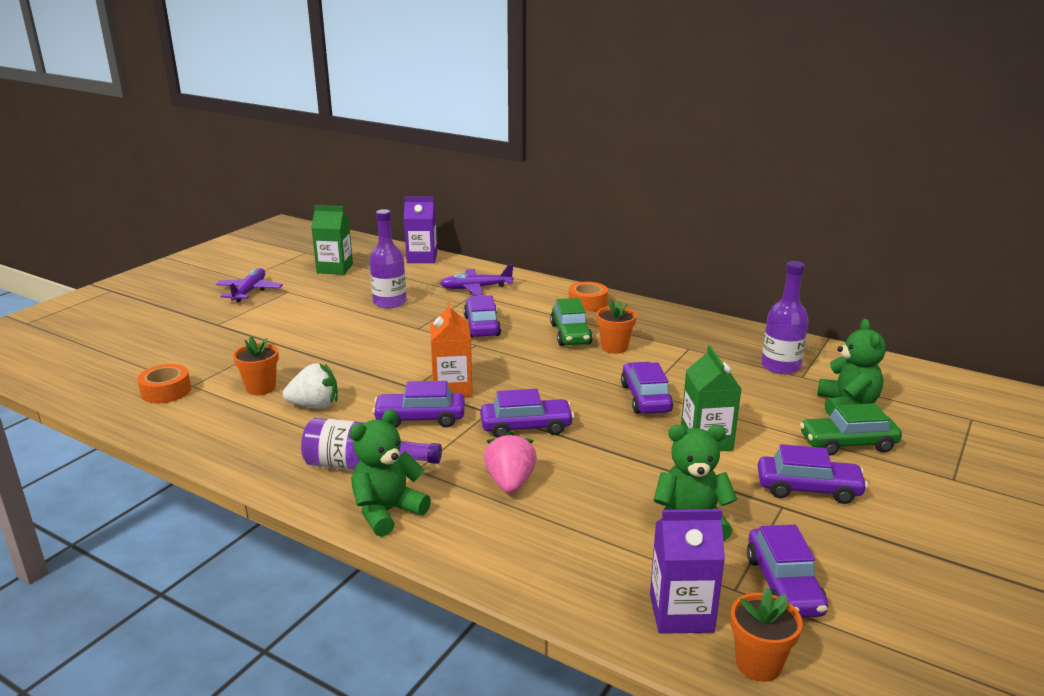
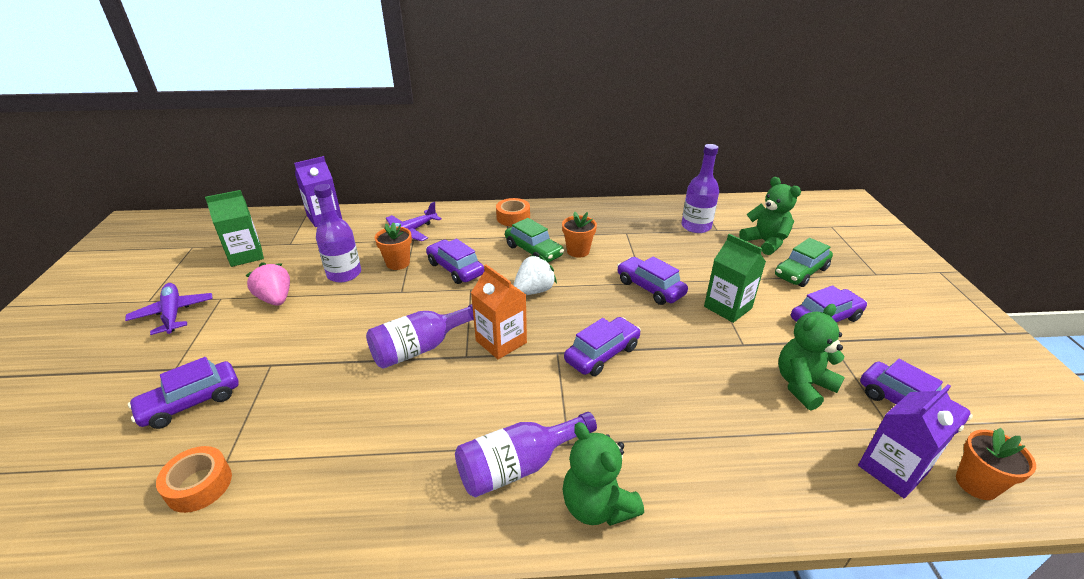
camera: 35 degrees left, 10 degrees up
(261, 388) = (314, 426): orange flower pot -> orange flower pot (398, 263)
(315, 405) = (396, 420): white strawberry -> white strawberry (534, 291)
(386, 369) = (421, 348): none -> purple bottle
(387, 512) = (597, 506): green teddy bear -> green teddy bear turned 45 degrees counterclockwise
(420, 418) = (510, 387): purple car -> purple car (191, 402)
(510, 483) = (654, 416): pink strawberry -> pink strawberry (275, 299)

